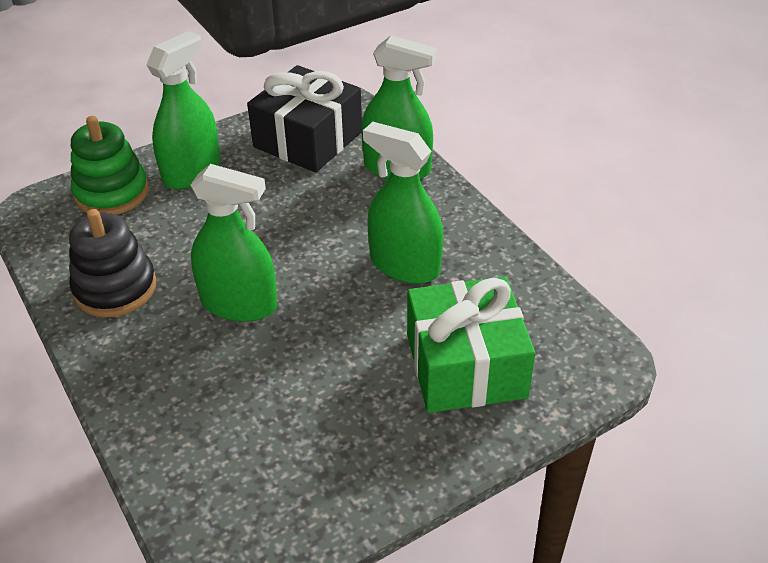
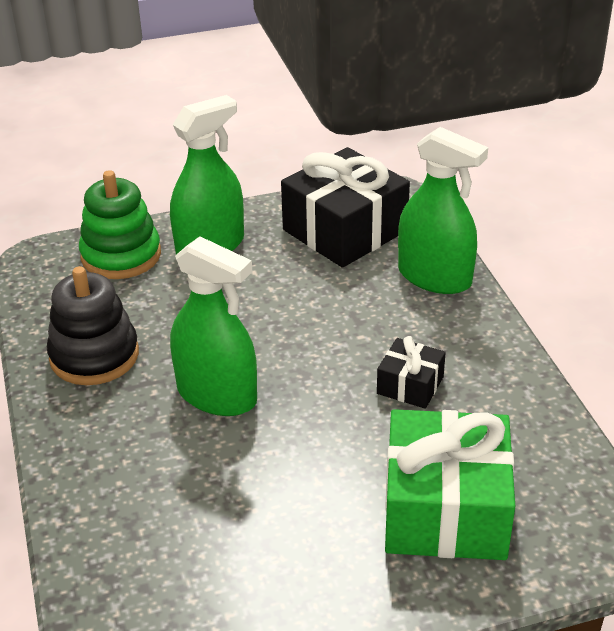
camera: 15 degrees right, 5 degrees down
(404, 265) = (410, 385): green spray bottle -> black gift

